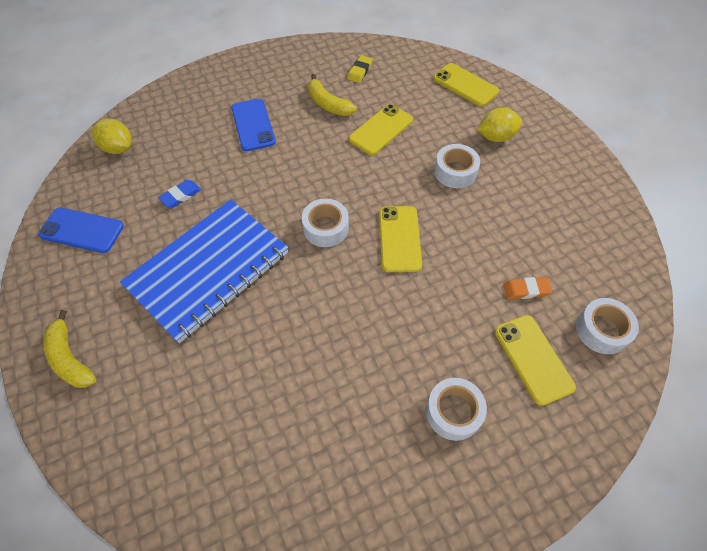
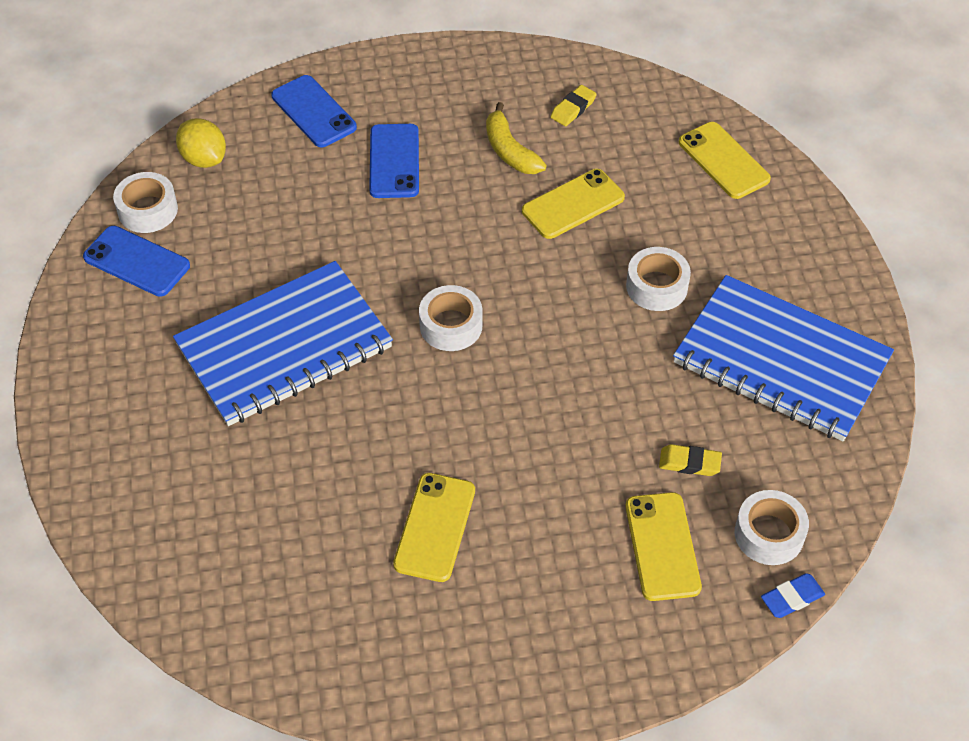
camera: 15 degrees right, 5 degrees down
(70, 358) = (96, 414): yellow banana -> none
(181, 196) = (272, 242): blue eraser -> blue eraser (792, 598)
(189, 103) = (313, 112): none -> blue phone
(399, 239) = (545, 361): yellow phone -> yellow phone (435, 527)
(453, 412) = (536, 581): white tape -> white tape (148, 210)
(496, 137) = (736, 248): yellow lemon -> none
(526, 290) = (689, 463): orange eraser -> yellow eraser
(555, 204) = (781, 361): none -> blue notebook

